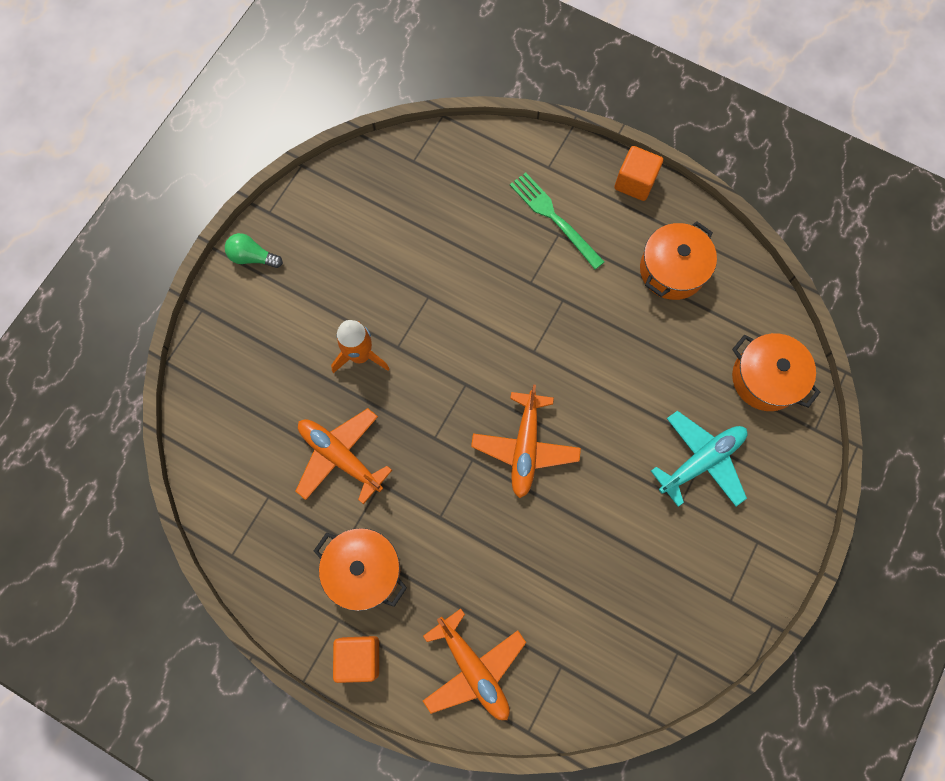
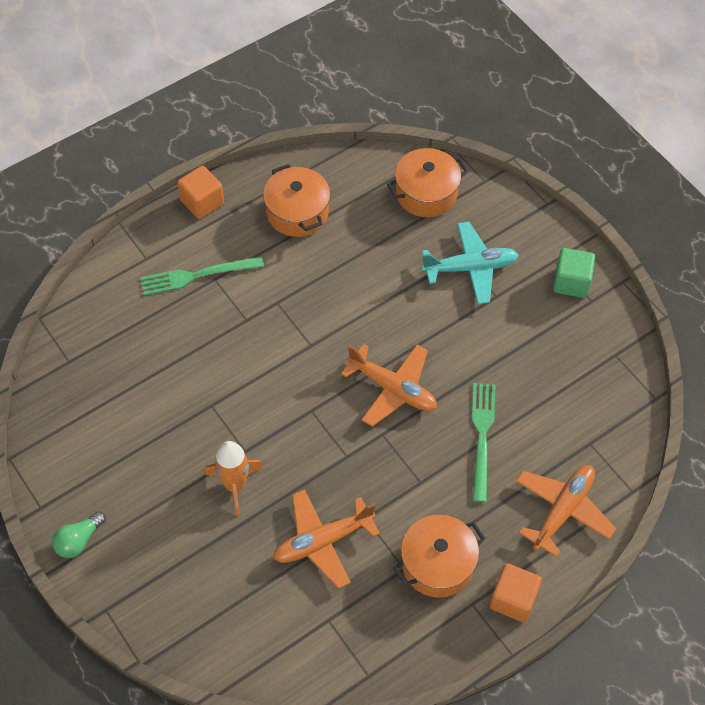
camera: 65 degrees left, 15 degrees down
(473, 668) = (562, 510): orange plane -> orange plane turned 45 degrees counterclockwise
(516, 555) = (482, 436): none -> green fork
(701, 461) = (470, 268): turquoise plane -> turquoise plane turned 90 degrees clockwise
(741, 570) = (571, 282): none -> green cube

